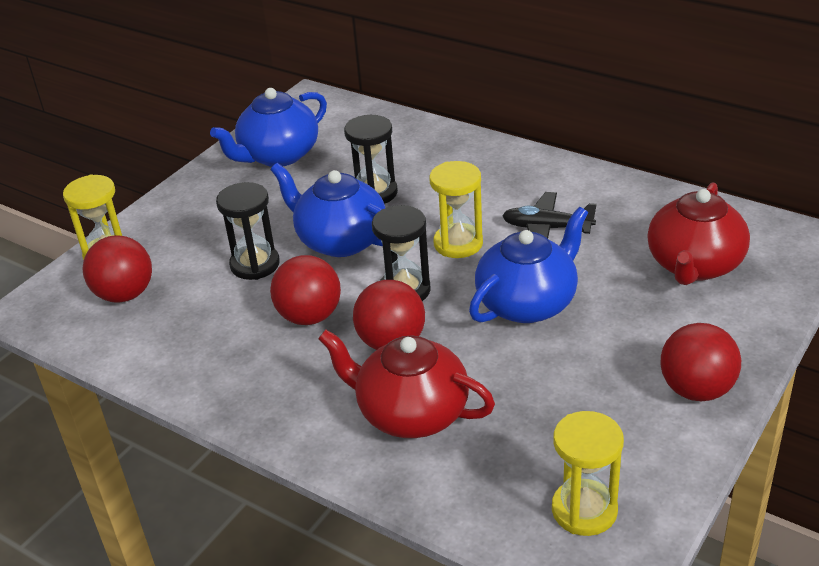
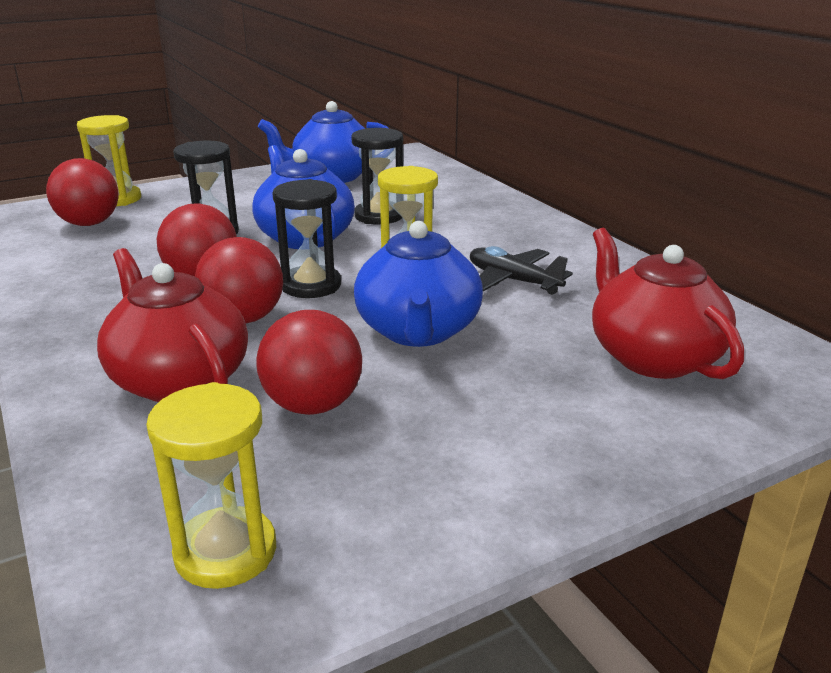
camera: 25 degrees right, 10 degrees down
(528, 303) = (418, 331): blue teapot -> blue teapot turned 105 degrees clockwise
(694, 265) = (652, 357): red teapot -> red teapot turned 105 degrees clockwise
(696, 390) = (524, 478): red ball -> red ball (313, 405)

